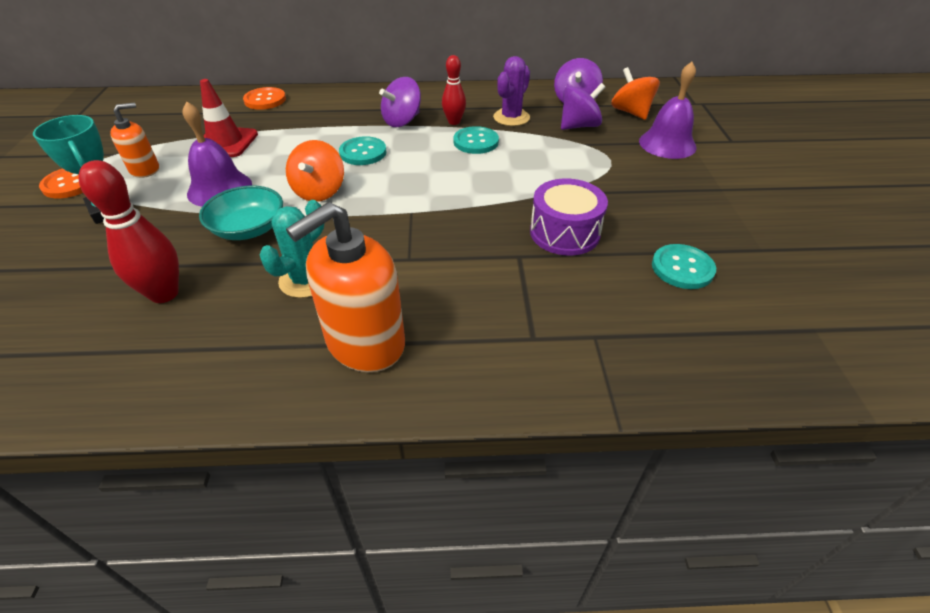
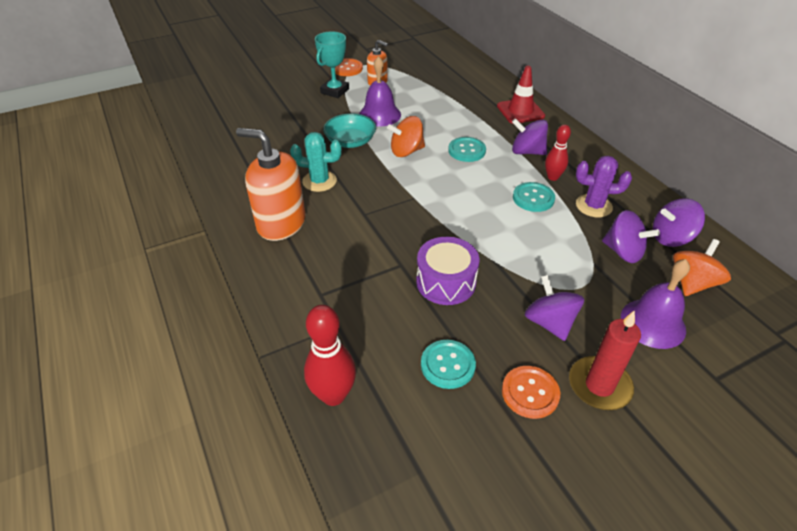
camera: 65 degrees right, 0 degrees up
(164, 294) = (281, 140): red bowling pin -> red bowling pin (333, 395)
(225, 142) = (428, 94): red traffic cone -> red traffic cone (520, 111)
(265, 100) = (493, 84): orange button -> orange button (530, 393)
(647, 191) = (549, 322): none -> purple spinning top
(728, 192) = (599, 385): none -> red candle

